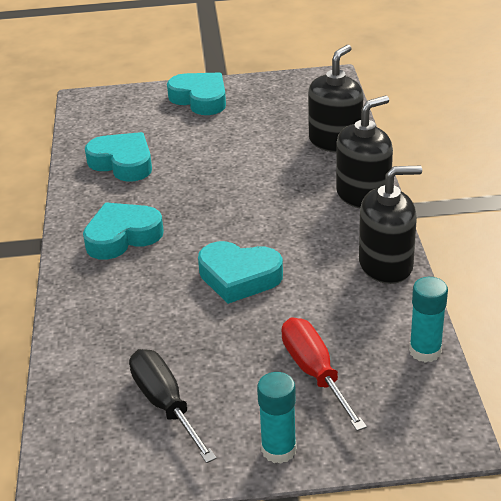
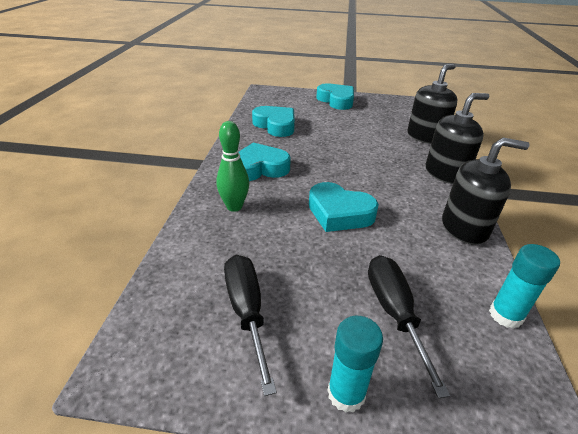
camera: 10 degrees right, 0 degrees up
(109, 295) = (234, 207): none -> green bowling pin
(315, 373) = (394, 313): red screwdriver -> black screwdriver

